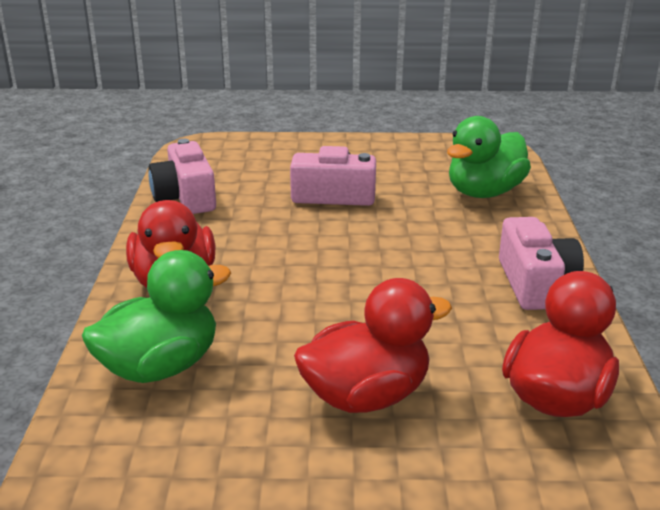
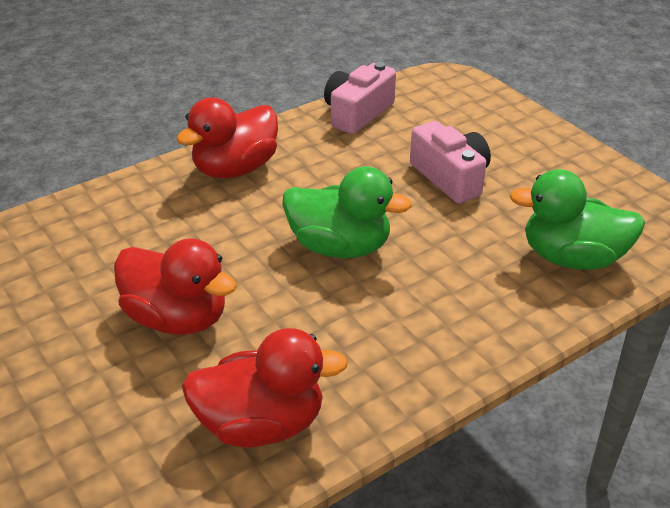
camera: 55 degrees right, 10 degrees up
(160, 367) = (134, 212): green duck -> green duck (340, 247)
(535, 284) = (431, 352): pink camera -> none

